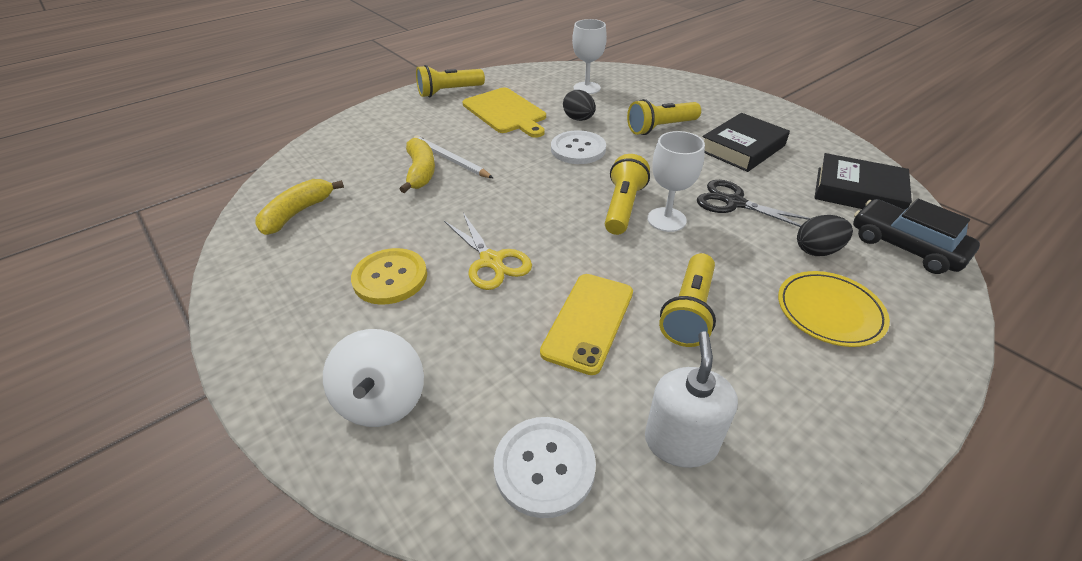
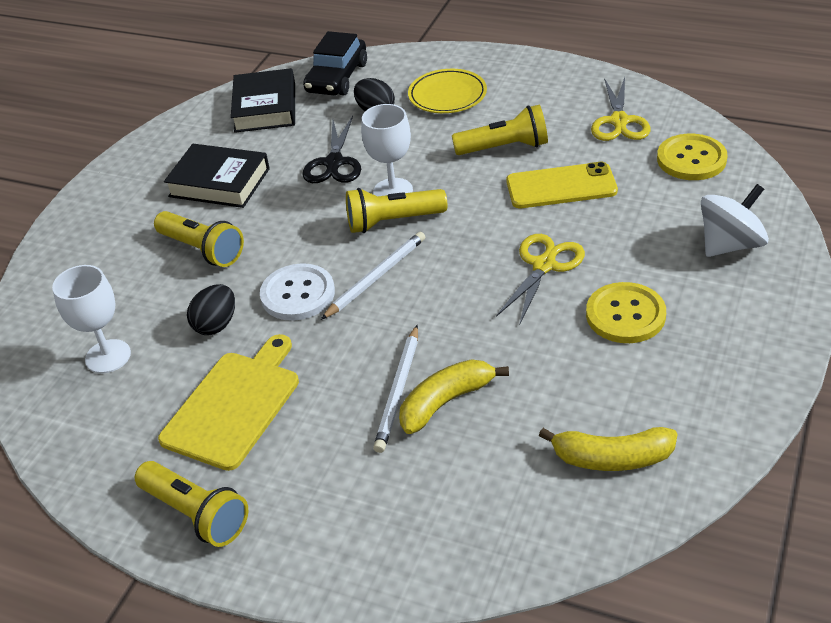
camera: 115 degrees left, 0 degrees up
(544, 467) = (691, 159): white button -> yellow button
(563, 181) = (376, 277): none -> white pencil
(680, 441) = (619, 121): white soap dispenser -> yellow scissors

